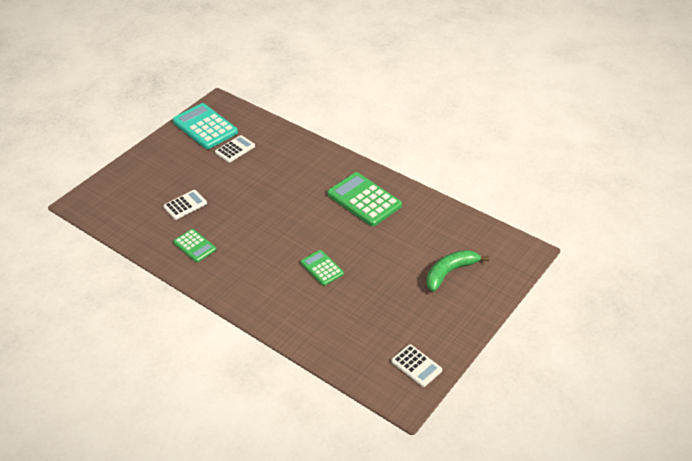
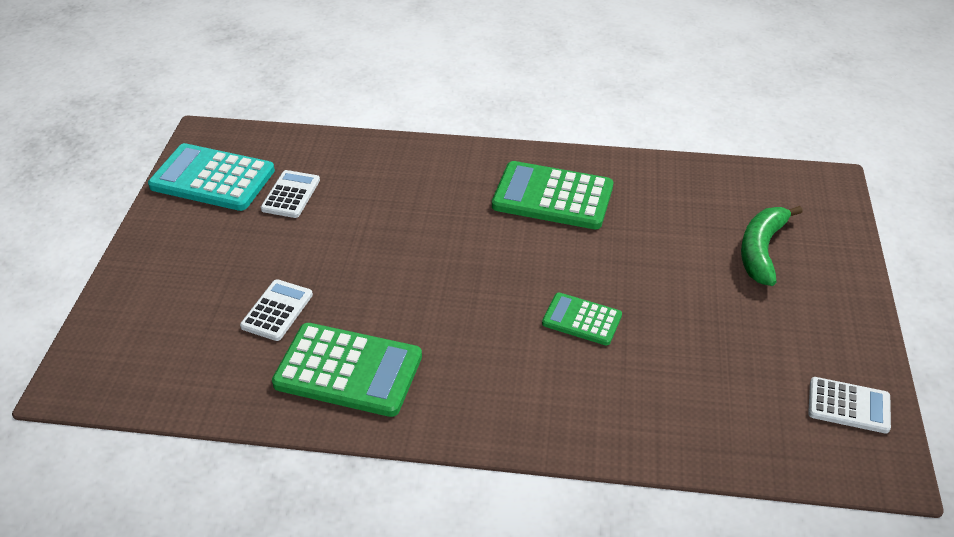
camera: 30 degrees left, 0 degrees up
(194, 246) = (348, 370): green calculator -> green calculator, size x1.77

